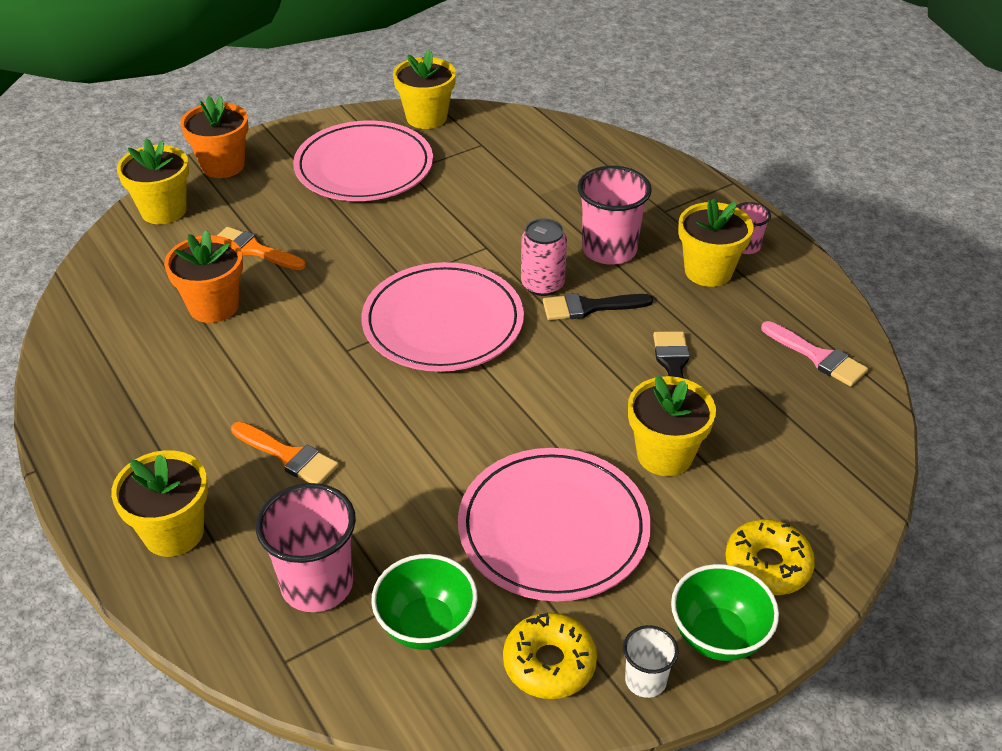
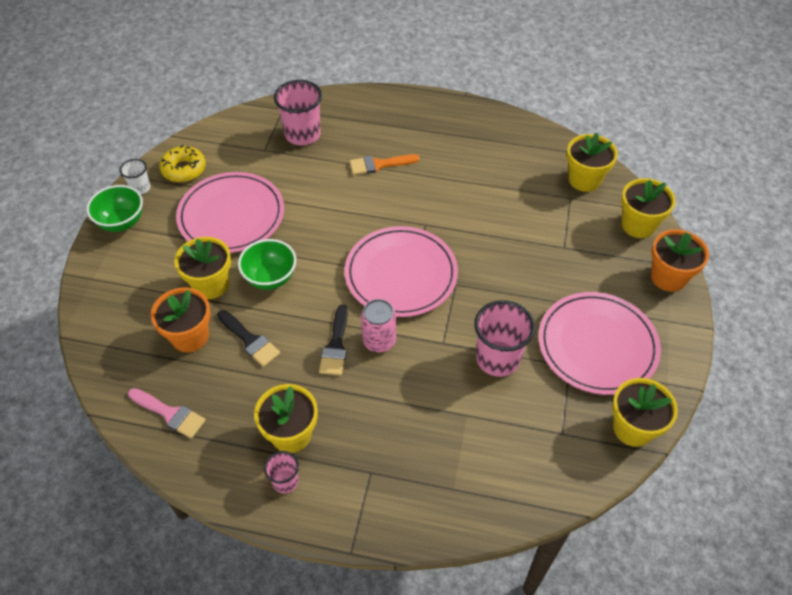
camera: 135 degrees right, 10 degrees up
(174, 532) = (380, 113): yellow flower pot -> yellow flower pot (584, 180)
(214, 306) = (519, 198): orange flower pot -> orange flower pot (190, 336)
(253, 250) = (555, 240): orange brush -> none
(426, 625) = (244, 150): green bowl -> green bowl (270, 278)
(589, 307) = (336, 345): black brush -> black brush turned 150 degrees clockwise
(609, 250) = (369, 401): pink cup -> pink cup (497, 359)
(767, 565) = (119, 265): yellow donut -> none
(818, 357) = (170, 414): pink brush -> pink brush turned 150 degrees counterclockwise

